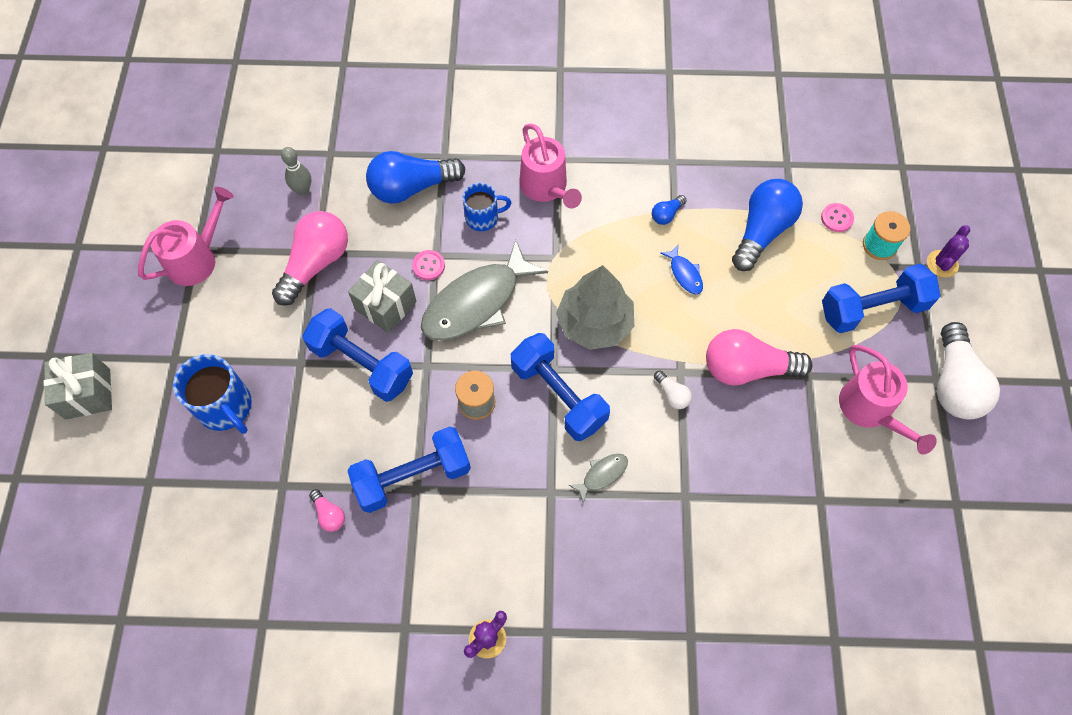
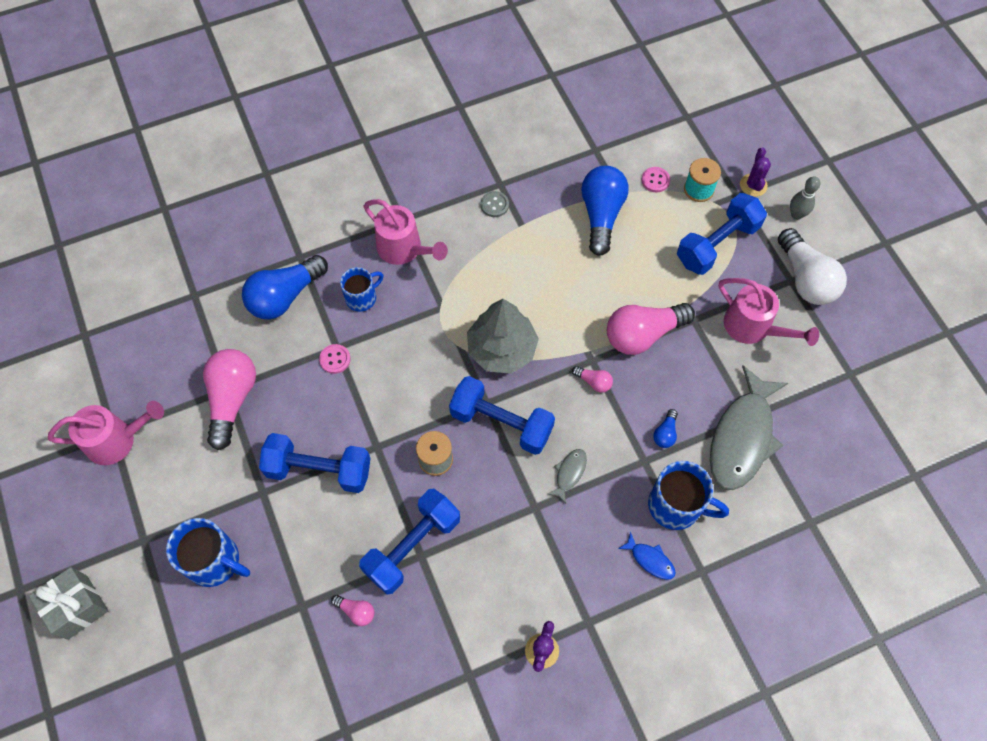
camera: 25 degrees left, 0 degrees up
(197, 258) = (118, 440): pink watering can -> pink watering can turned 60 degrees clockwise
(303, 190) = (186, 338): grey bowling pin -> grey bowling pin (796, 214)
(386, 306) = (314, 410): grey gift -> none
(477, 302) = (393, 373): grey fish -> grey fish (742, 437)
(657, 179) = (494, 205): none -> grey button
(666, 214) = (517, 232): blue light bulb -> blue light bulb (665, 433)
(672, 394) = (593, 382): white light bulb -> pink light bulb
(684, 274) = (556, 276): blue fish -> blue fish (650, 559)
(697, 557) = (676, 505): none -> blue mug

